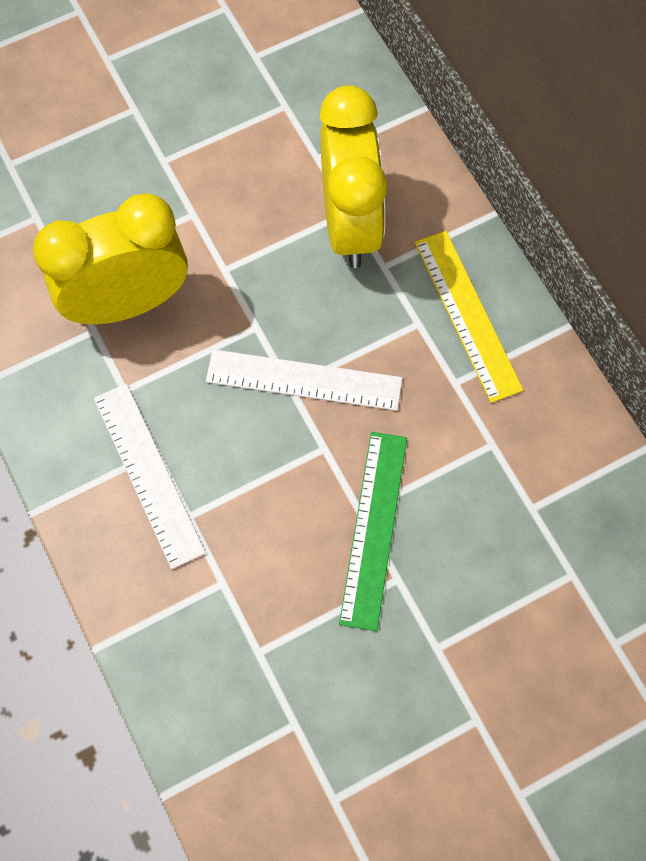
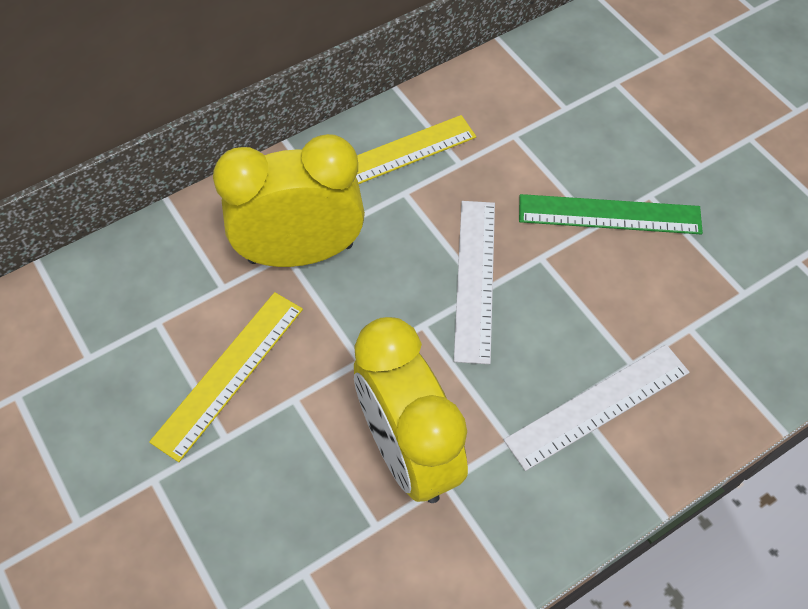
camera: 95 degrees left, 10 degrees down
(225, 163) = (229, 373): none -> yellow ruler

